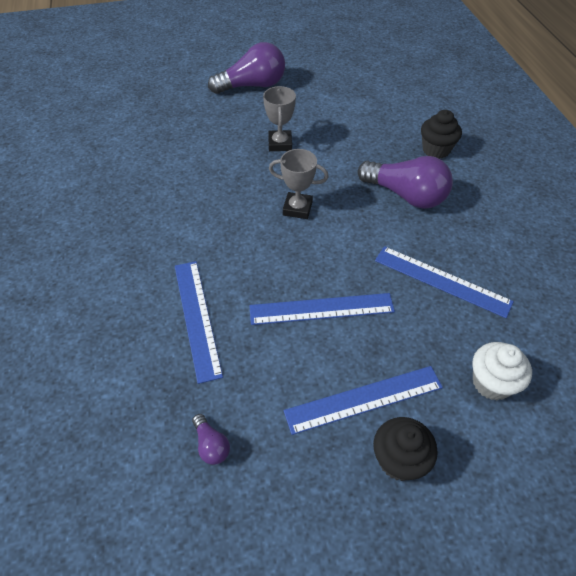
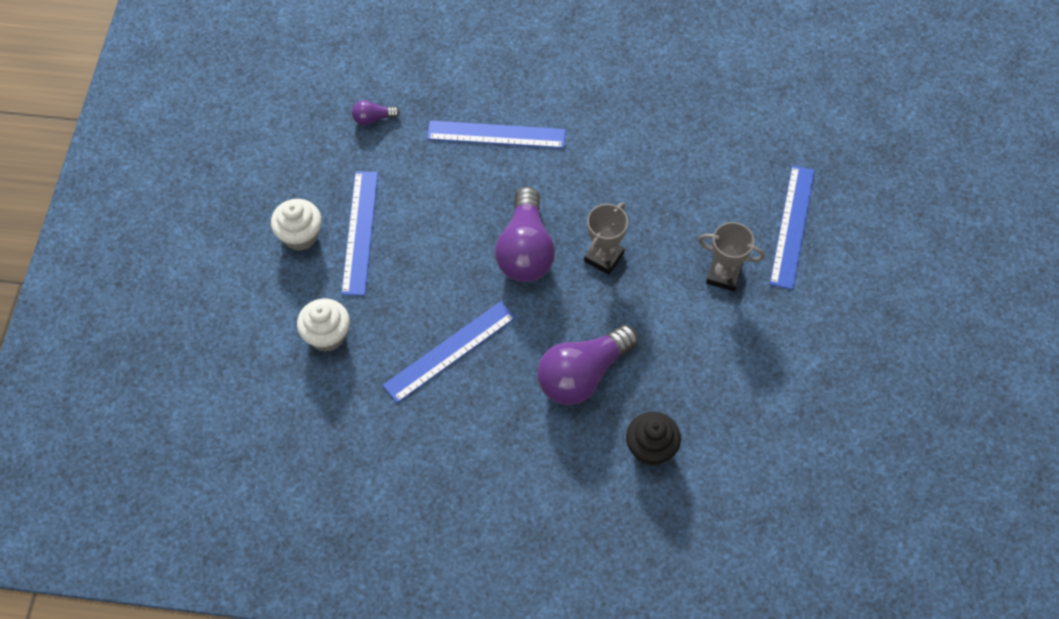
camera: 110 degrees right, 10 degrees up
(252, 86) = (863, 281): purple light bulb -> purple light bulb (525, 250)
(321, 309) = (462, 233): blue ruler -> blue ruler (792, 226)
(399, 460) = (300, 236): black cupcake -> white cupcake

